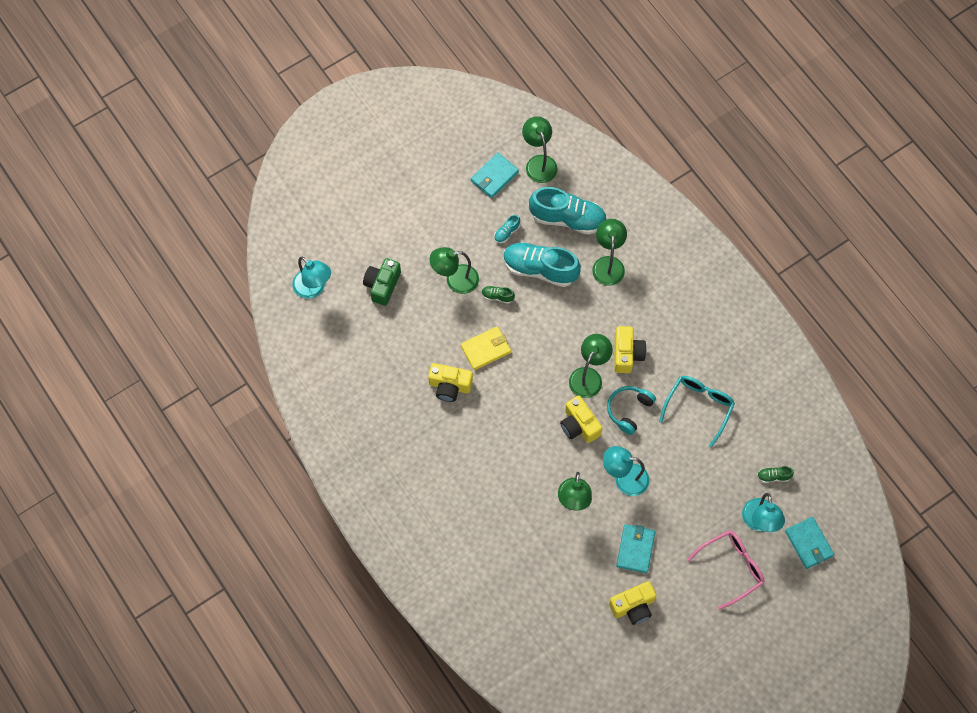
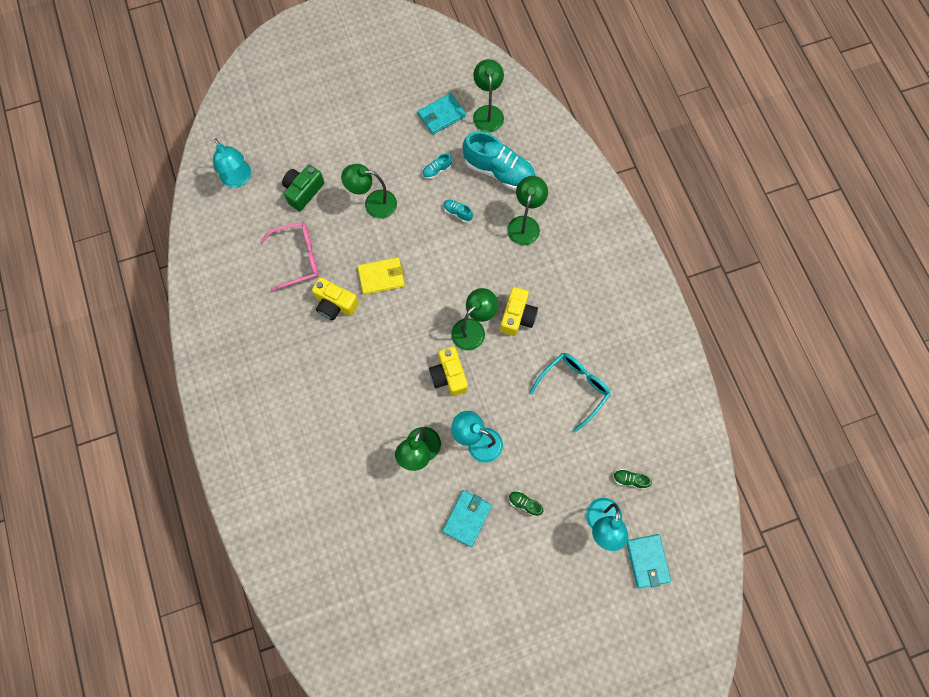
camera: 15 degrees right, 5 degrees up
(497, 296) = (408, 229): green shoe -> green shoe (524, 503)
(540, 269) = (457, 213): turquoise shoe -> turquoise shoe, size x0.42
(629, 410) = (502, 373): turquoise headphones -> none
(633, 606) = (447, 578): yellow camera -> none
(732, 567) = (560, 565): pink glasses -> pink glasses (298, 258)

